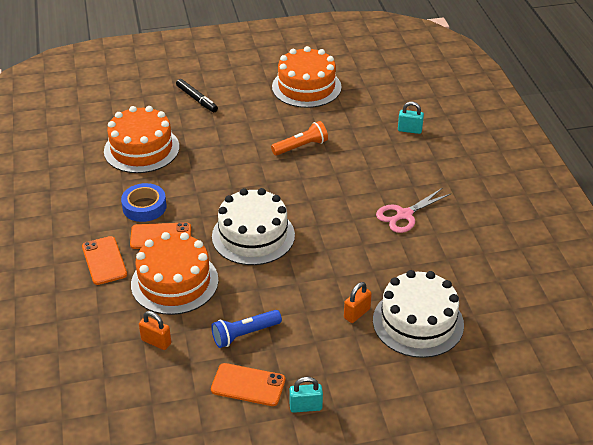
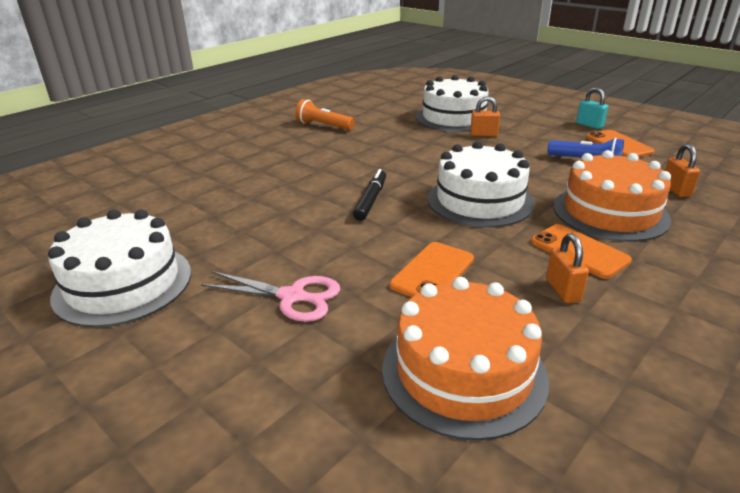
camera: 125 degrees left, 10 degrees down
(104, 260) = (680, 268): orange phone -> orange phone (432, 272)
(144, 207) = (563, 290): blue tape -> orange padlock
(197, 99) = (247, 390): black marker -> black marker (370, 200)
(301, 147) = (289, 232): orange flashlight -> orange flashlight (323, 126)
(306, 87) = (123, 284): orange cake -> white cake
(404, 215) = (341, 150): pink scissors -> pink scissors (292, 297)
(409, 130) = (189, 183): turquoise padlock -> none

